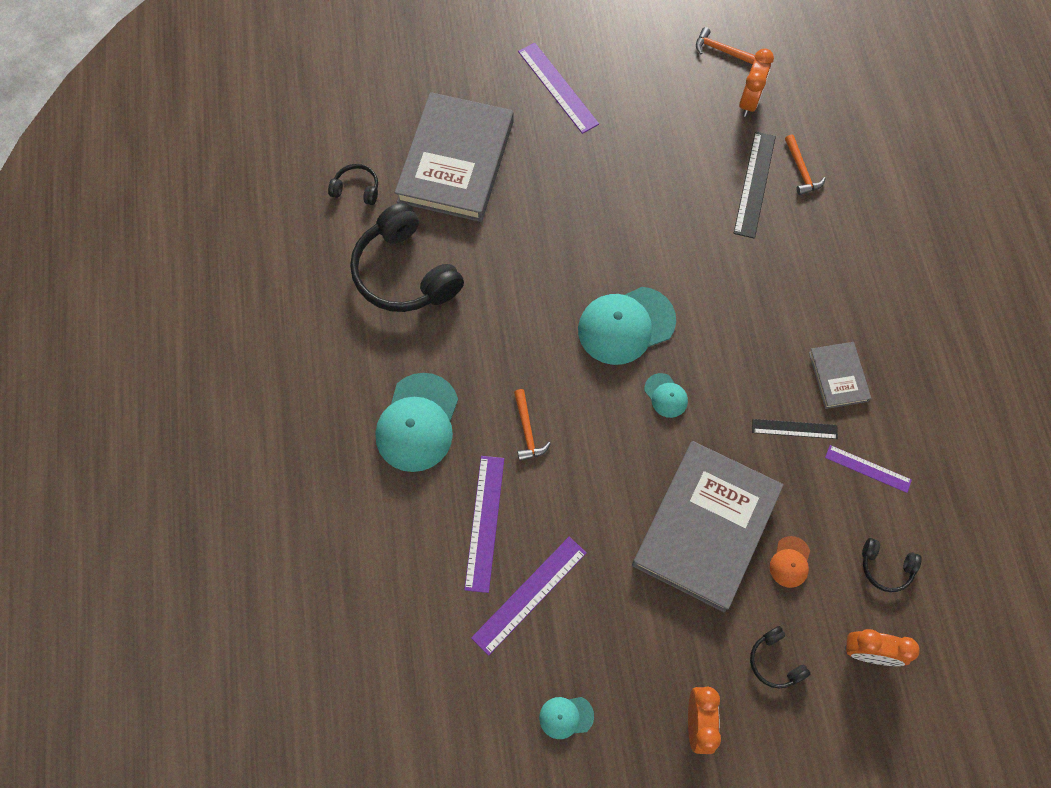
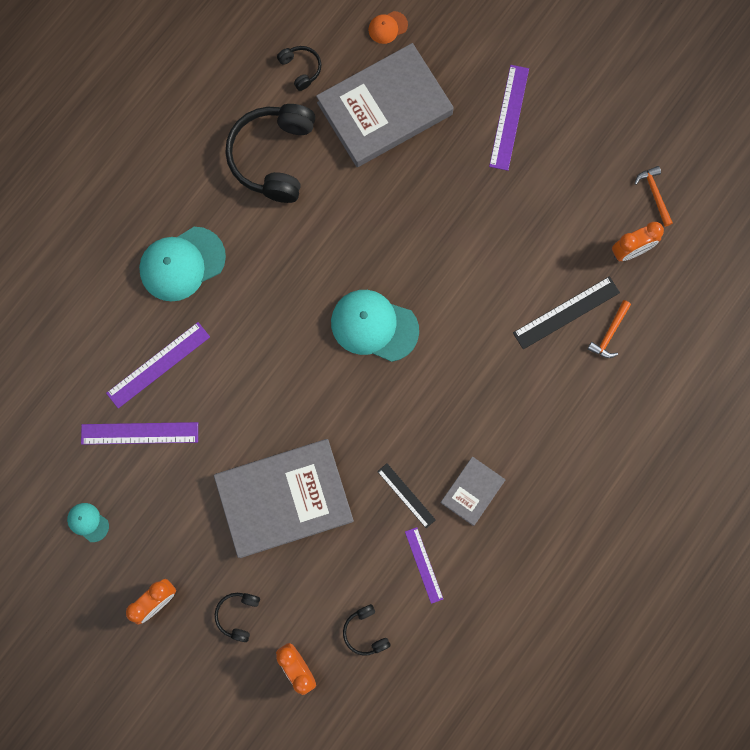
camera: 45 degrees right, 10 degrees up
(527, 431) = (241, 333): orange hammer -> none
(666, 395) = (349, 395): turquoise cap -> none
(790, 562) = (311, 570): orange cap -> orange cap (387, 27)

